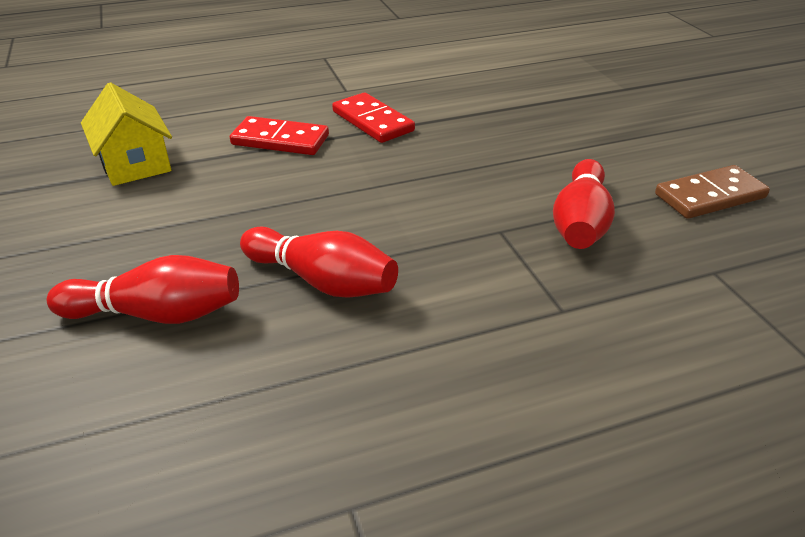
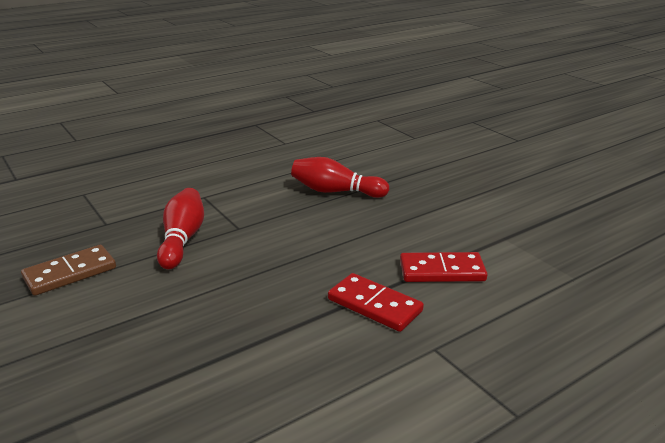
camera: 165 degrees right, 10 degrees down
(135, 163) = (527, 235): yellow house -> none
(156, 314) = (405, 171): red bowling pin -> none

